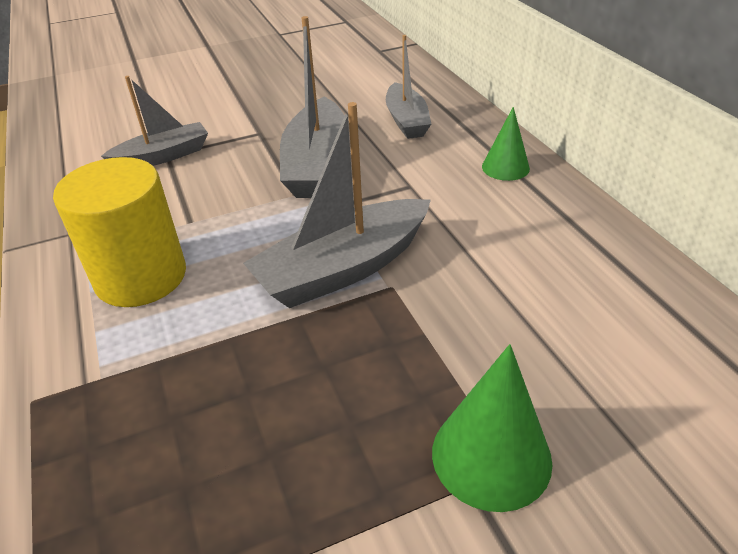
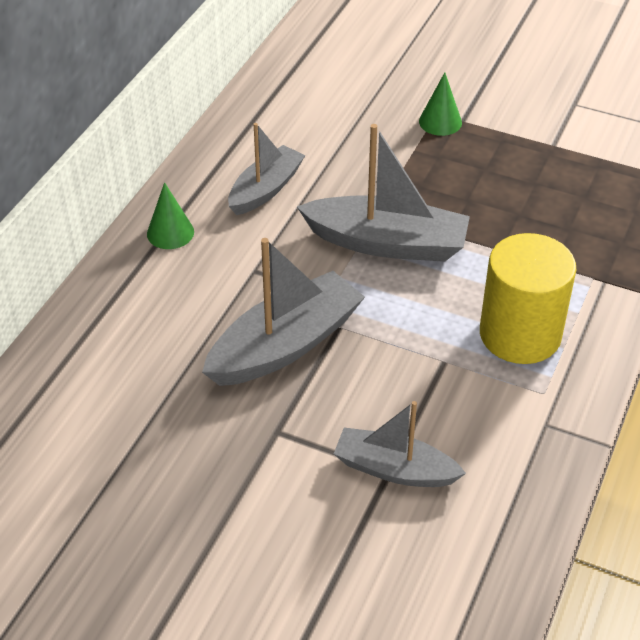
camera: 135 degrees left, 5 degrees up
(406, 121) = (146, 336): grey boat -> grey boat (265, 189)
(491, 456) = (440, 122): green cone -> green cone, size x0.64

